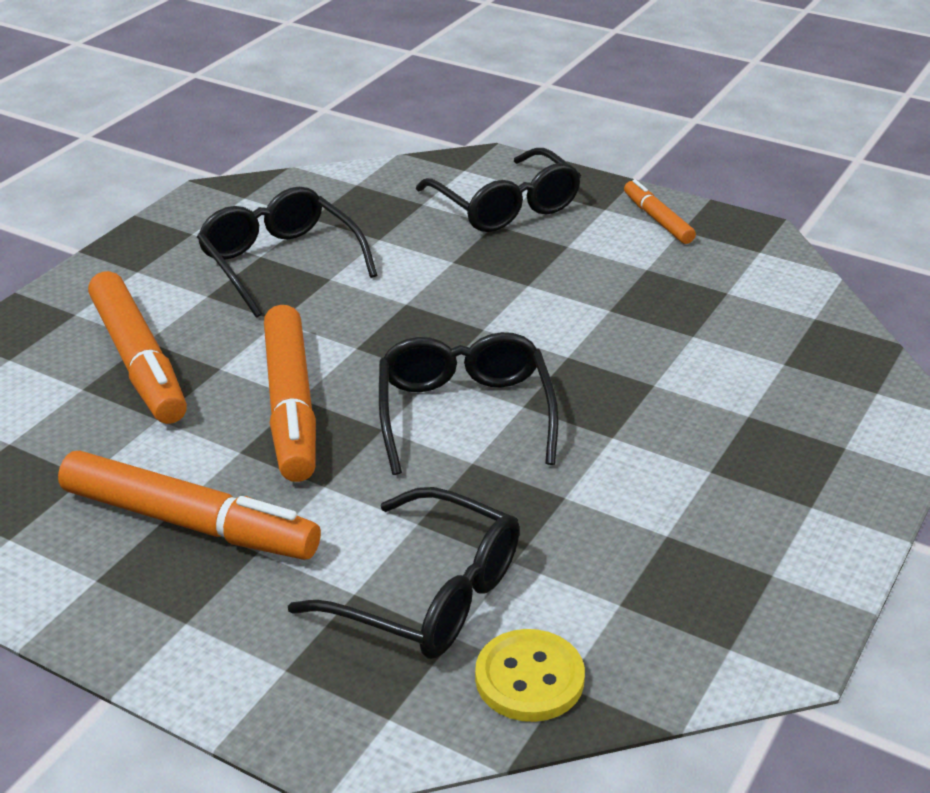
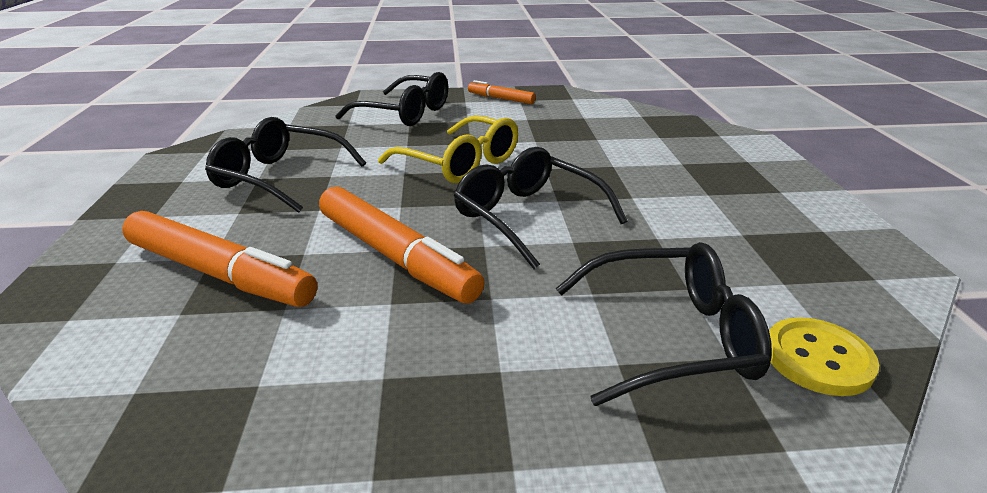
camera: 35 degrees left, 5 degrees down
(189, 522) = (411, 376): orange marker -> none
(479, 312) = (460, 163): none -> yellow glasses

